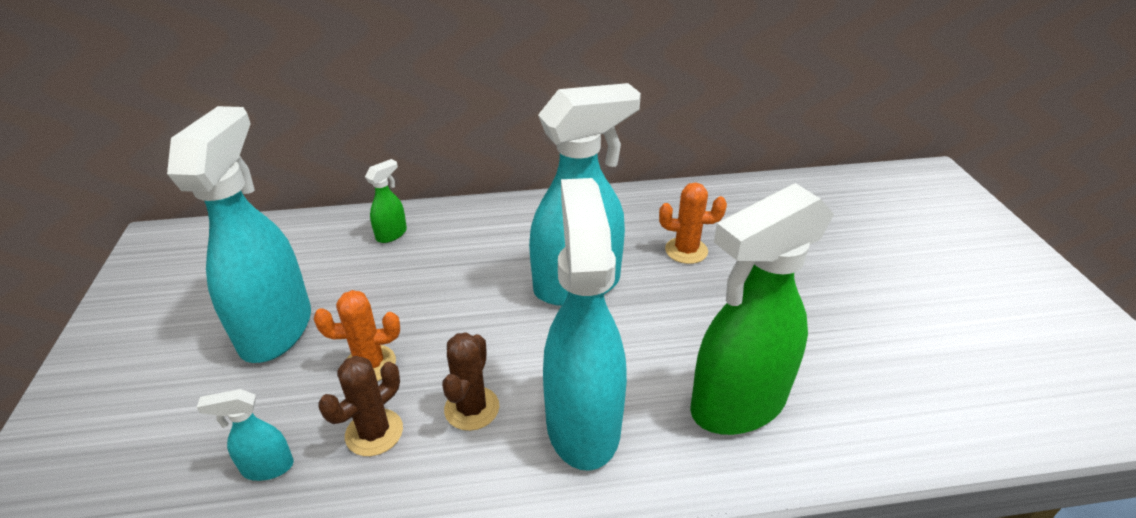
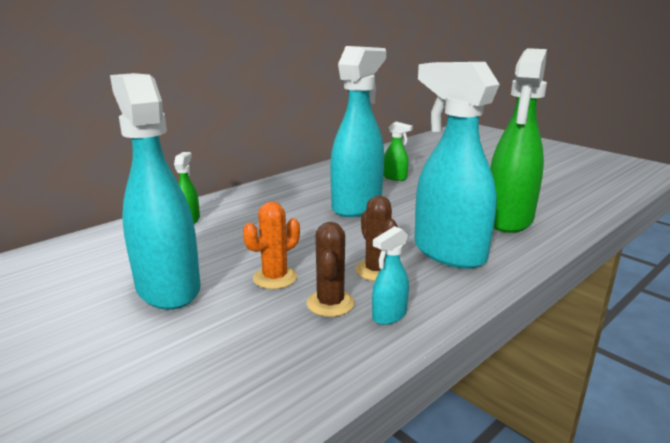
camera: 35 degrees left, 15 degrees down
(267, 467) = (278, 349): turquoise spray bottle -> turquoise spray bottle (389, 316)
(686, 250) = (395, 178): orange cactus -> green spray bottle

